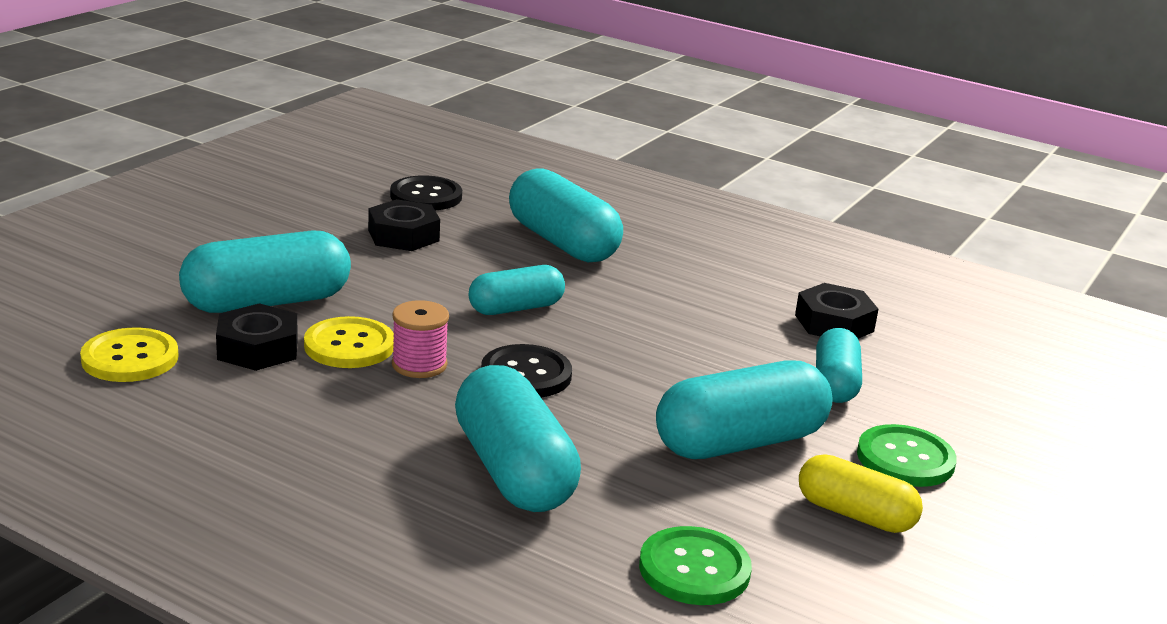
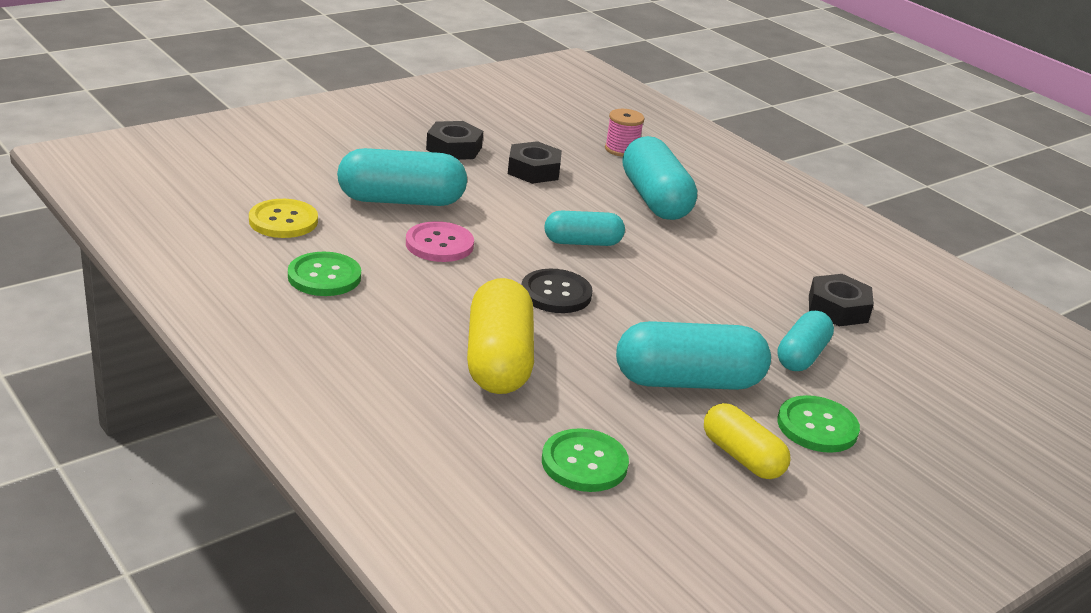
camera: 20 degrees right, 5 degrees up
(230, 417) = (324, 276): none -> green button
(258, 348) = (373, 232): black nut -> black nut (454, 148)
(349, 346) = (439, 244): yellow button -> pink button
(419, 365) = (481, 269): pink spool -> pink spool (621, 149)
(426, 196) = (571, 143): black button -> none
(513, 471) = (498, 360): turquoise capsule -> yellow capsule

